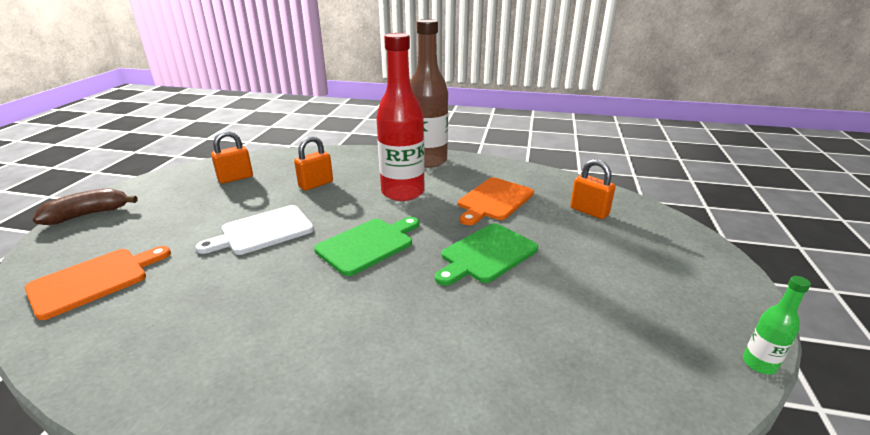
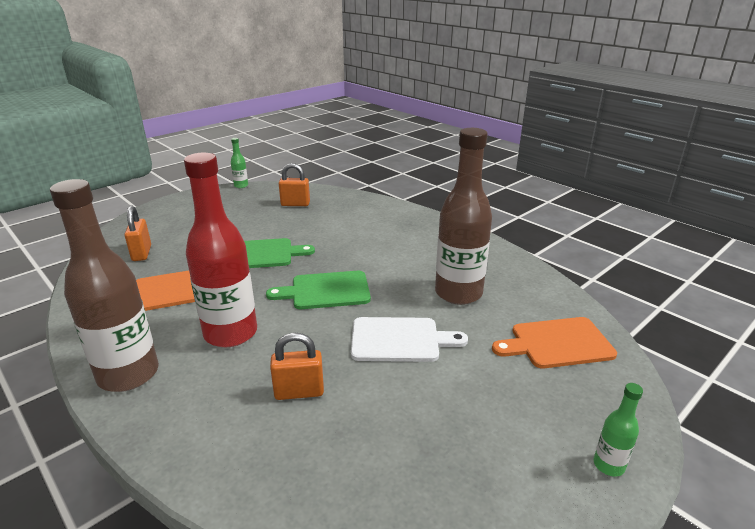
camera: 145 degrees left, 0 degrees up
(88, 214) = (608, 465): brown banana -> green bottle
(215, 296) = (458, 293): none -> brown bottle
(235, 178) = (391, 465): orange padlock -> orange padlock (295, 204)

